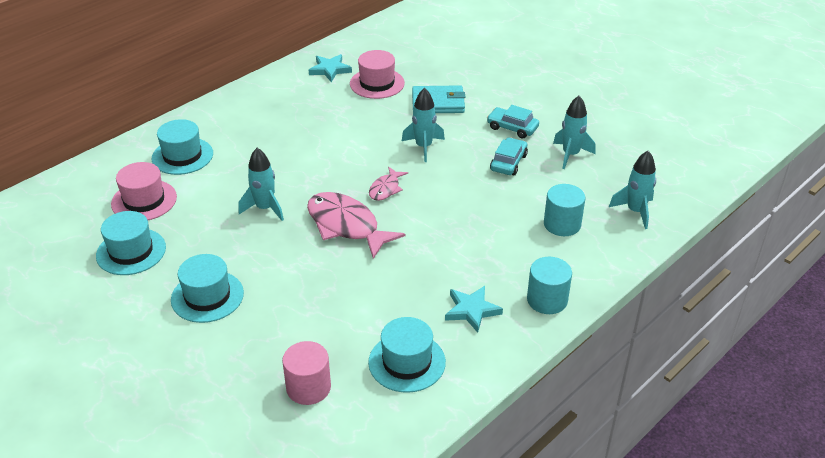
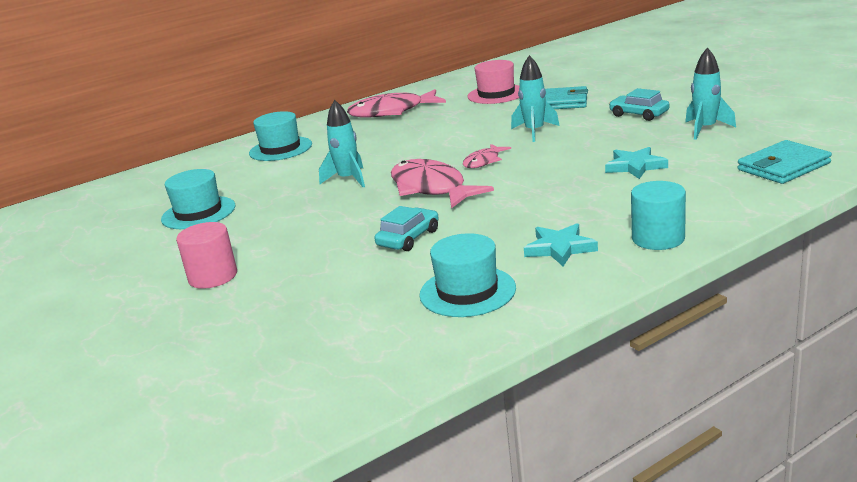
camera: 15 degrees right, 15 degrees down
(144, 200) = (229, 179): pink hat -> none
(207, 296) = (260, 243): turquoise hat -> none
(280, 103) = (392, 112): none -> pink fish
(308, 387) = (342, 313): pink cylinder -> pink cylinder (213, 276)
(330, 70) = (450, 89): turquoise star -> turquoise star (635, 166)
(508, 162) = (629, 138): turquoise car -> turquoise car (408, 238)
(562, 224) = (687, 179): turquoise cylinder -> none
(635, 211) = (783, 166): turquoise rocket -> turquoise wallet

